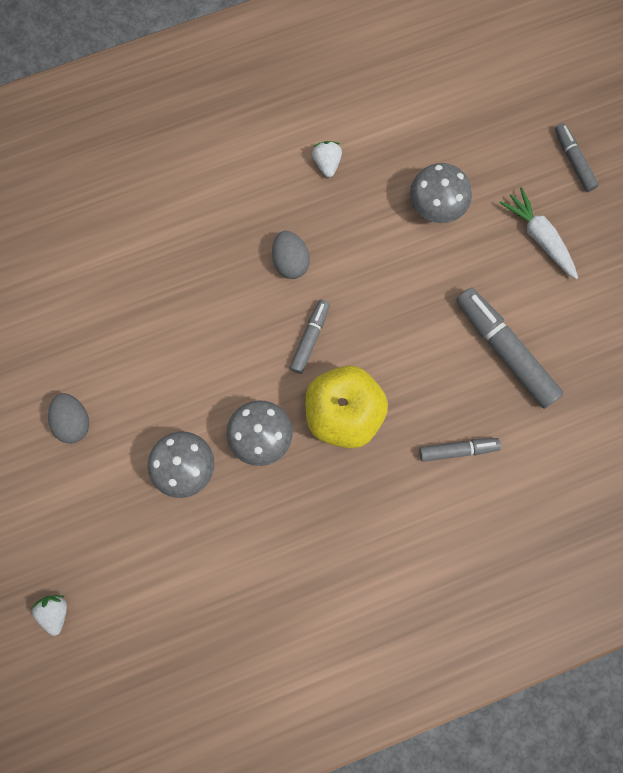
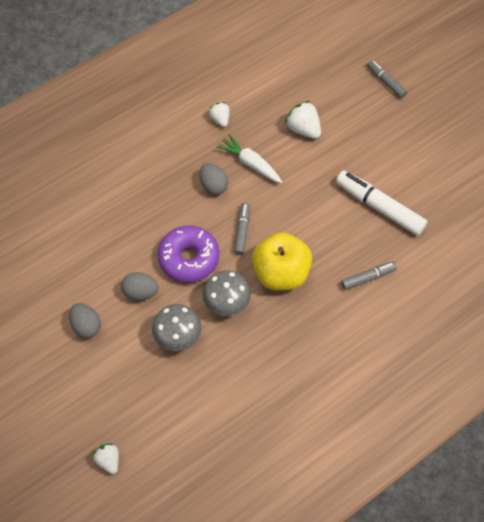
camera: 15 degrees left, 15 degrees down
(154, 392) = (140, 292): none -> grey egg
(229, 360) = (189, 258): none -> purple donut
(436, 206) = (303, 129): grey mushroom -> white strawberry
(505, 350) = (379, 207): grey marker -> white marker
(539, 237) = (379, 132): white carrot -> white carrot (250, 163)

